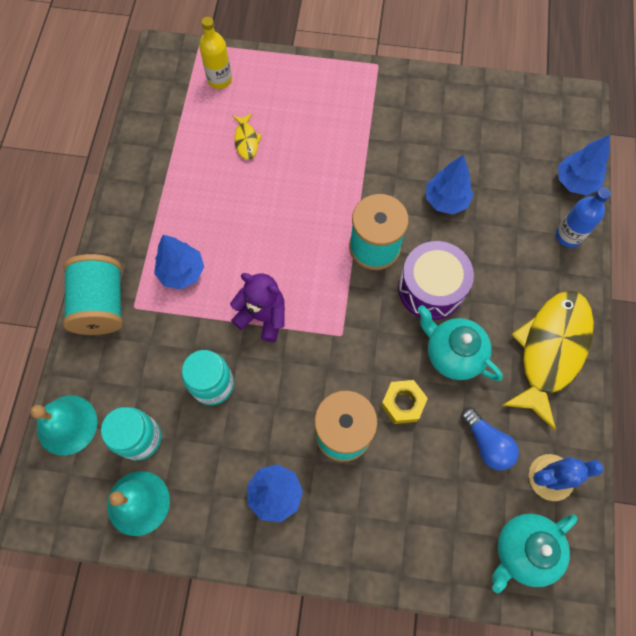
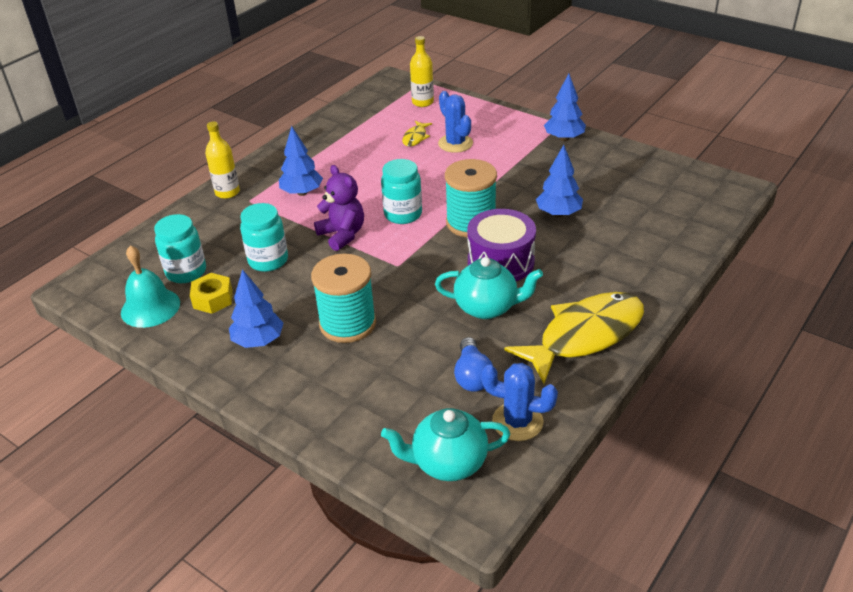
camera: 30 degrees right, 30 degrees down
(67, 425) = (142, 247): turquoise bell -> none
(101, 304) = (227, 192): turquoise spool -> yellow bottle
(292, 134) = (455, 143): none -> blue cactus
(303, 262) = (403, 214): none -> turquoise jar
(402, 403) = (415, 323): yellow nut -> yellow nut (213, 299)
(452, 354) = (487, 307): turquoise teapot -> turquoise teapot turned 120 degrees clockwise
(568, 236) = (661, 267): blue bottle -> none
(575, 182) = (695, 235): blue tree -> blue tree (564, 138)

